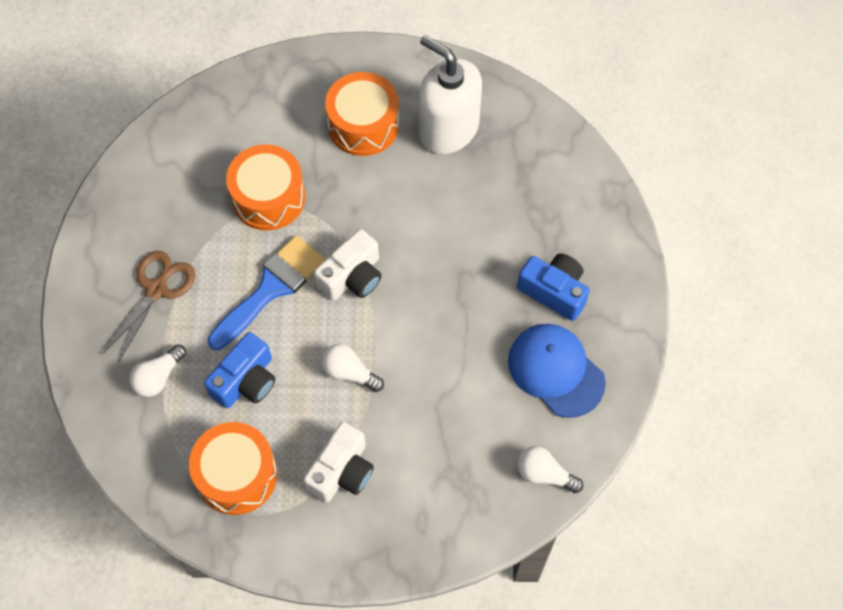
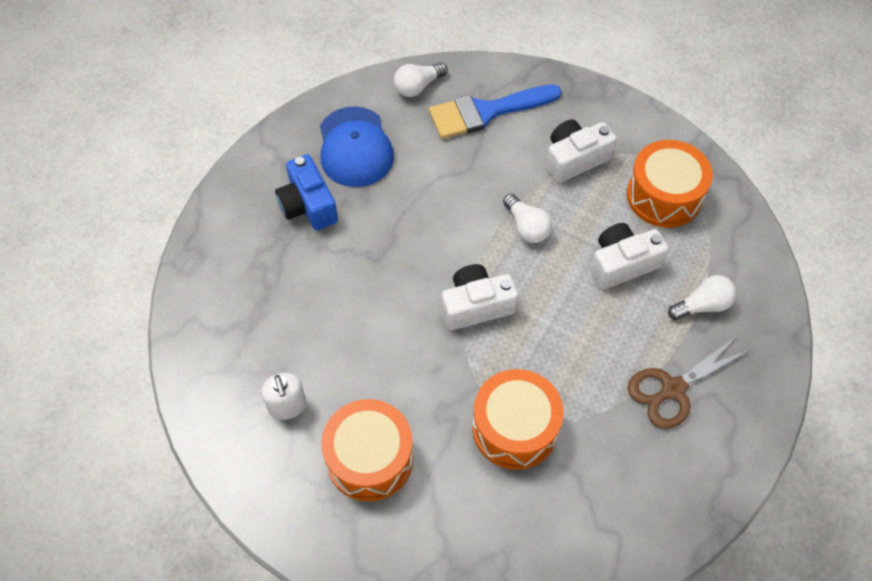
camera: 150 degrees left, 5 degrees down
(246, 381) = (622, 264): blue camera -> white camera
(271, 288) = (559, 333): blue brush -> blue brush (486, 112)
(448, 129) = (287, 406): white soap dispenser -> white soap dispenser, size x0.49
(544, 474) = (418, 86): white light bulb -> white light bulb turned 90 degrees clockwise

